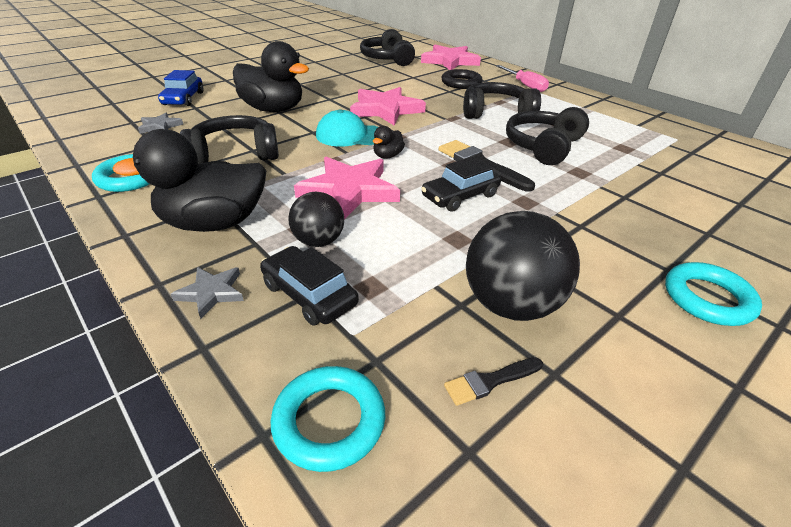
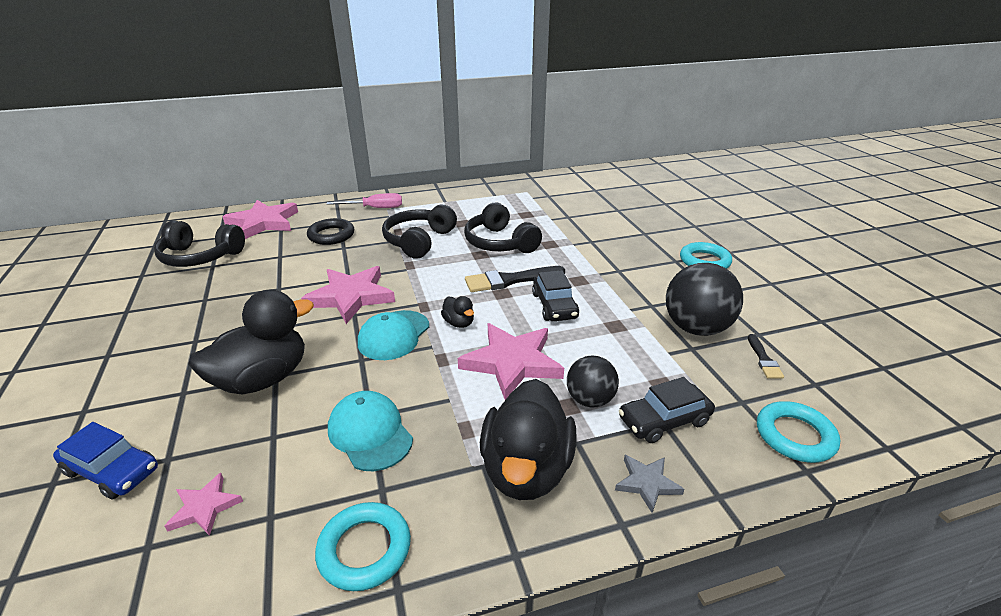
camera: 65 degrees left, 5 degrees down
(160, 126) = (205, 507): grey star -> pink star
(235, 154) = (370, 433): black headphones -> turquoise cap

